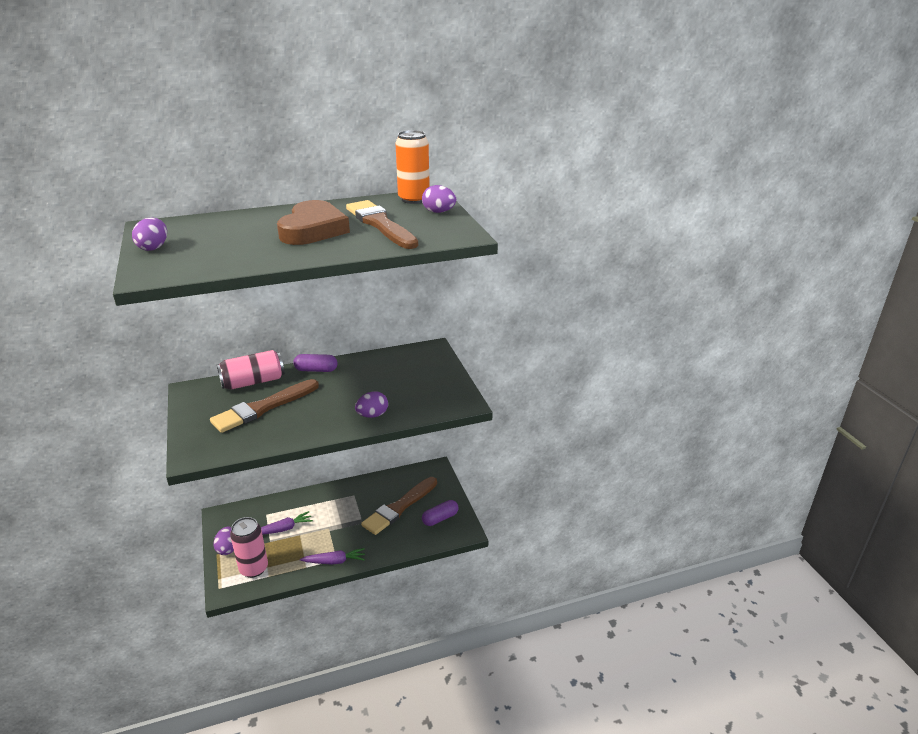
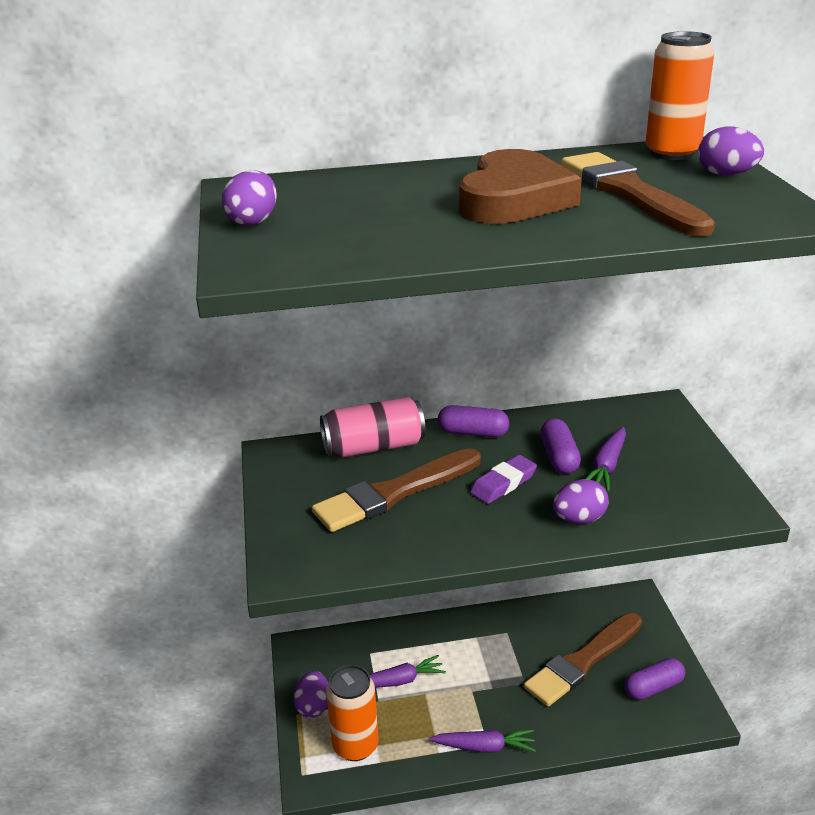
camera: 10 degrees right, 0 degrees up
(254, 568) = (355, 745): pink can -> orange can
(330, 398) = (503, 484): none -> purple eraser
(366, 381) = (559, 457): none -> purple capsule
(394, 384) = (607, 466): none -> purple carrot

